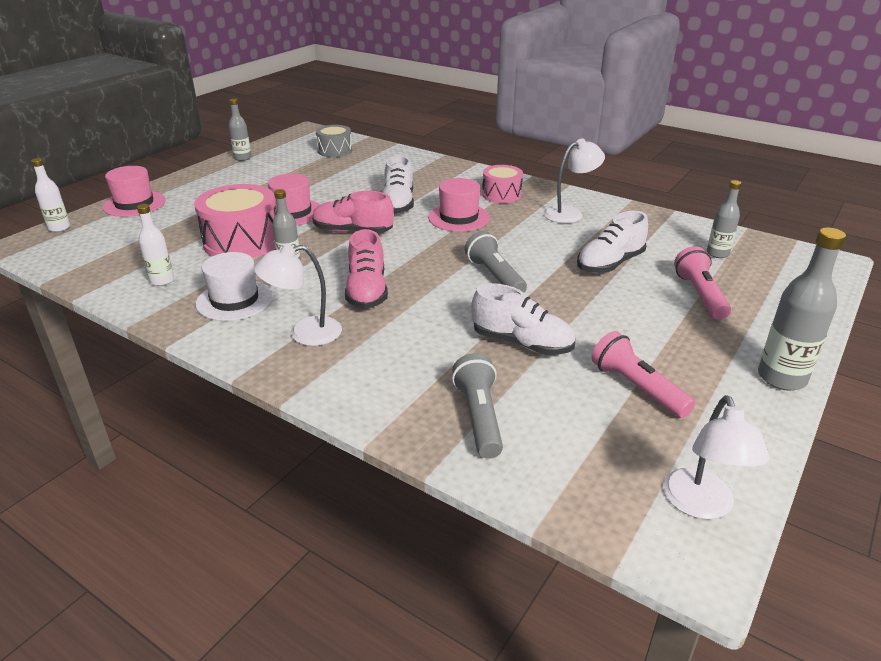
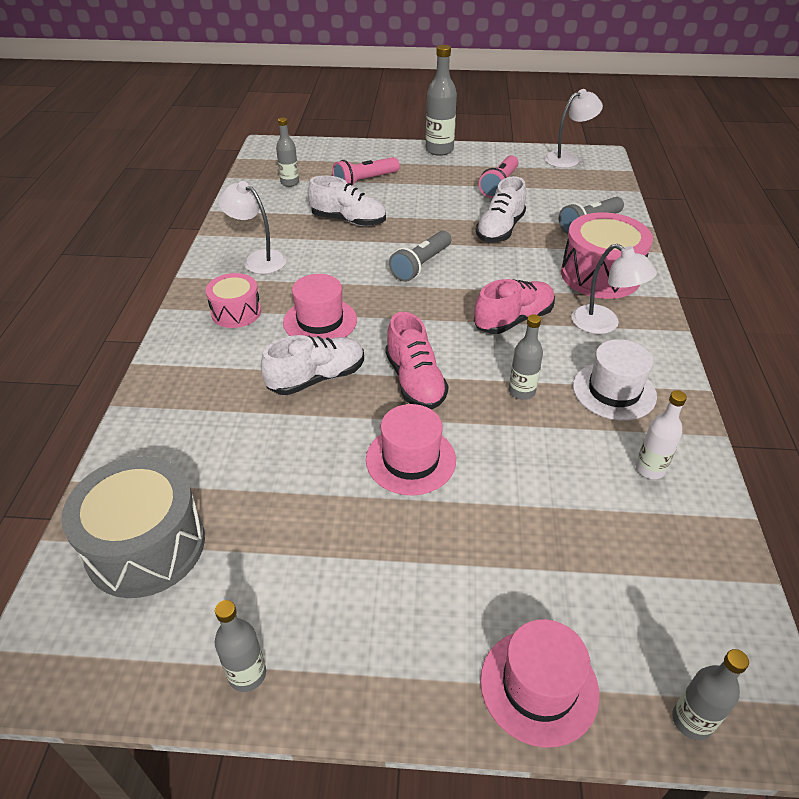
camera: 120 degrees left, 10 degrees up
(59, 228) = (692, 720): white bottle -> grey bottle
(242, 242) = (518, 458): pink drum -> pink drum (600, 275)
(335, 151) = (146, 546): grey drum -> grey drum, size x1.69
(522, 343) = (500, 230): white shoe -> white shoe turned 150 degrees counterclockwise

